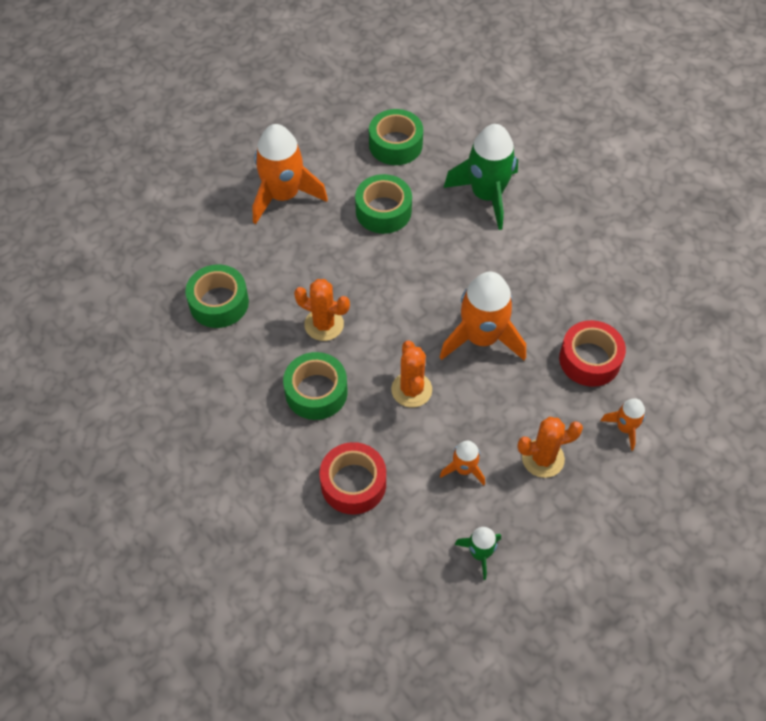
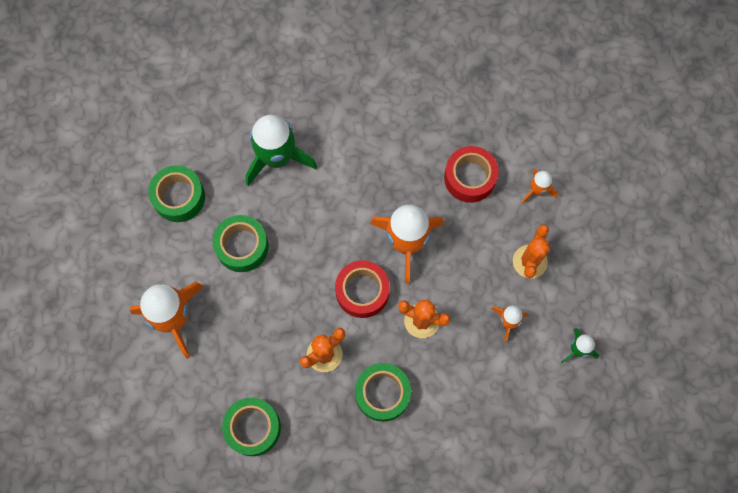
camera: 60 degrees left, 15 degrees up
(353, 483) = (476, 408): red tape -> red tape (362, 291)

